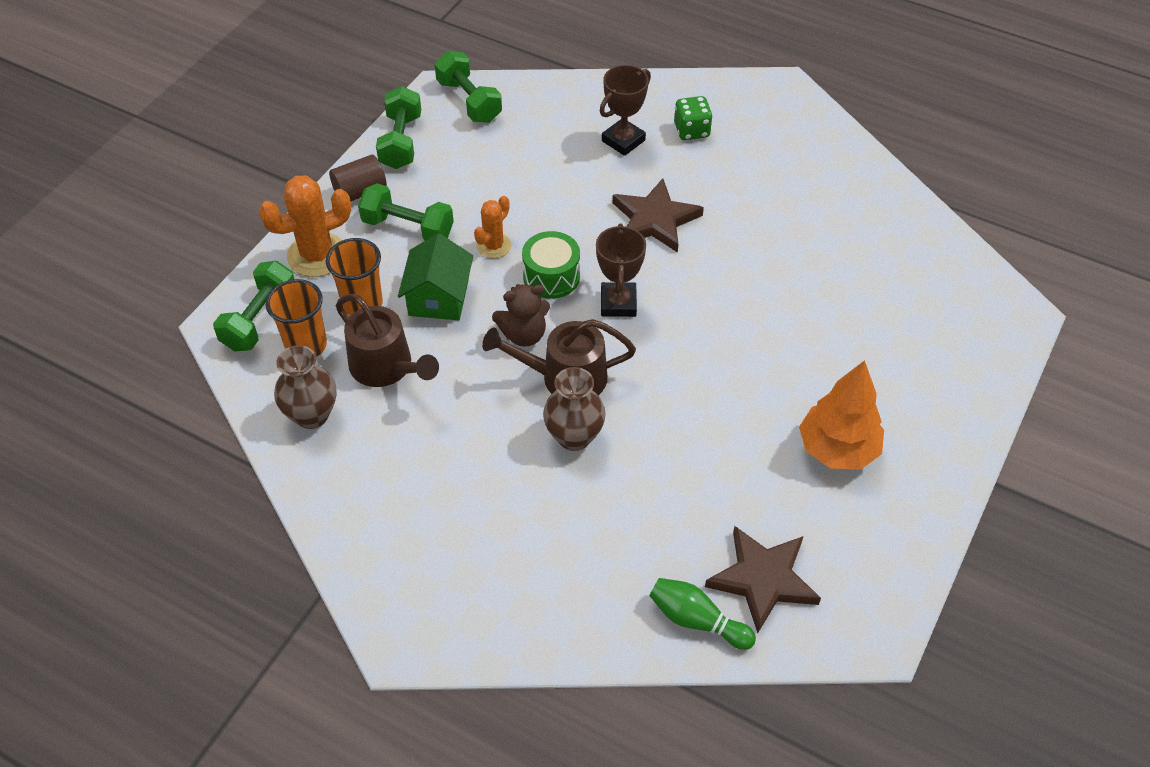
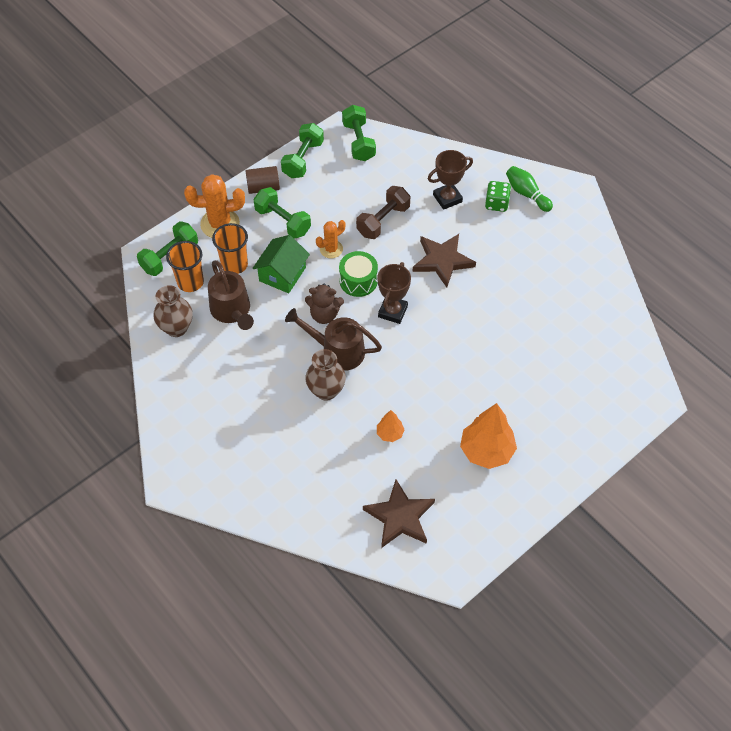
camera: 20 degrees right, 5 degrees up
(549, 191) = (383, 221): none -> brown dumbbell
(692, 467) = (390, 433): none -> orange tree
(697, 620) = (348, 528): green bowling pin -> green bowling pin (526, 194)

